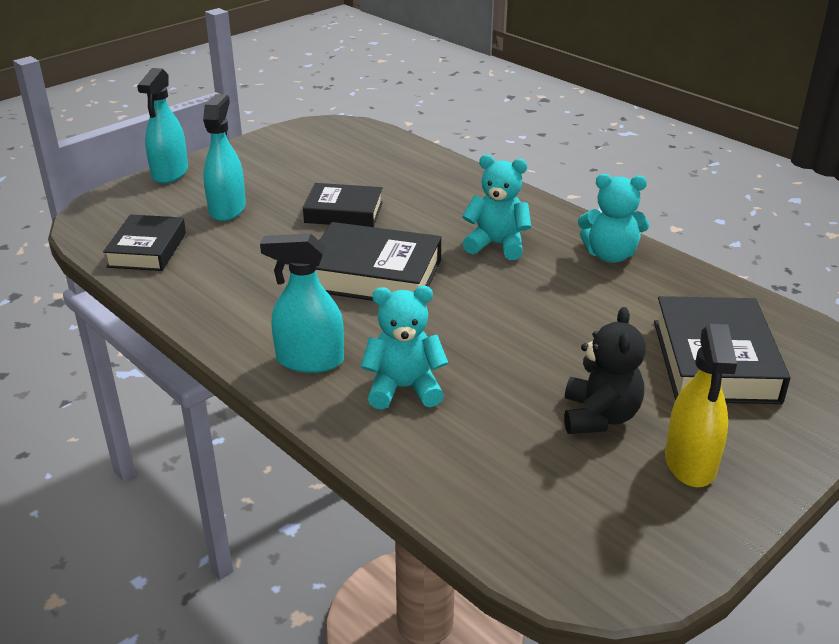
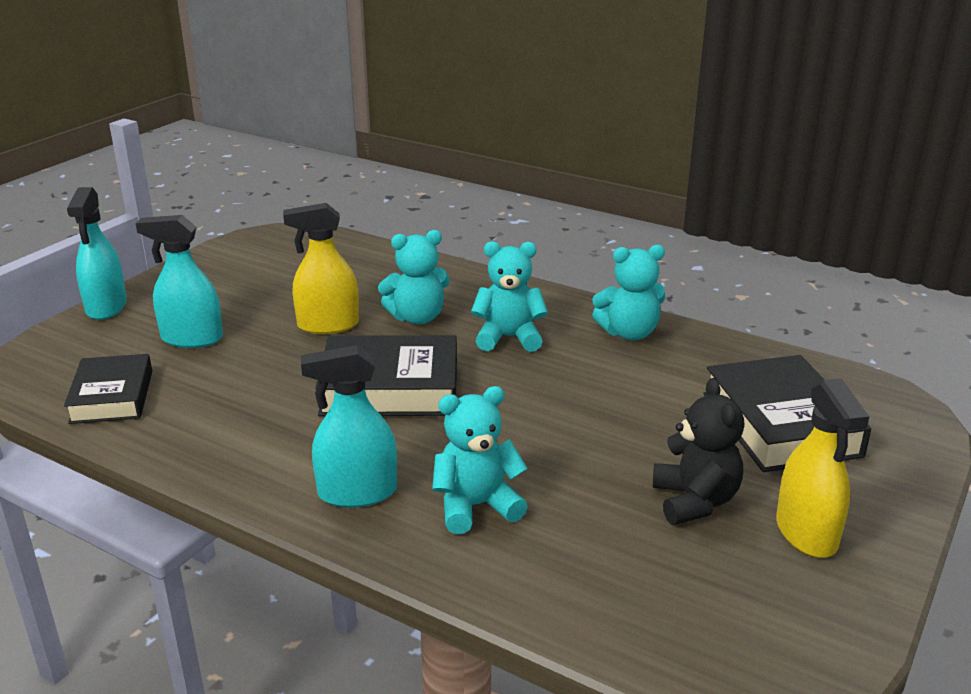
camera: 15 degrees left, 5 degrees down
(227, 209) = (191, 339): turquoise spray bottle -> turquoise spray bottle turned 75 degrees counterclockwise
(344, 212) = (328, 325): black book -> yellow spray bottle
(423, 215) = (417, 317): none -> turquoise teddy bear

